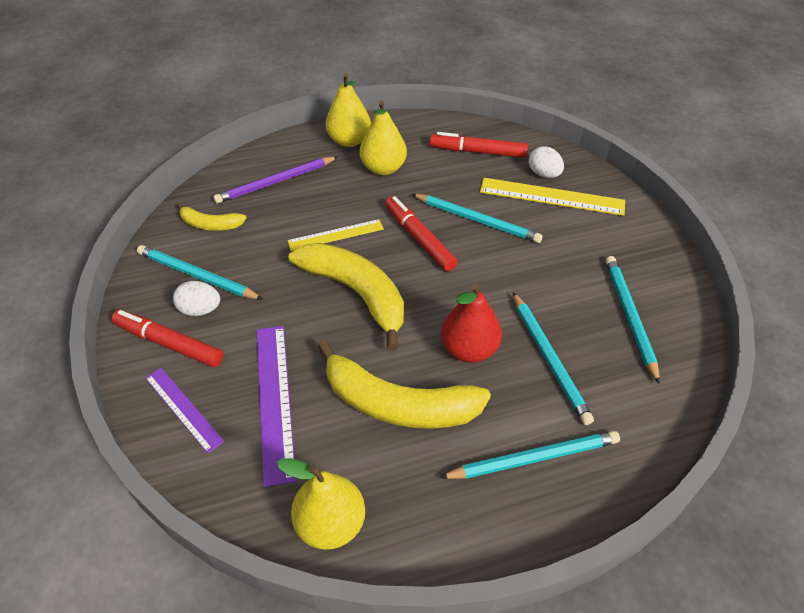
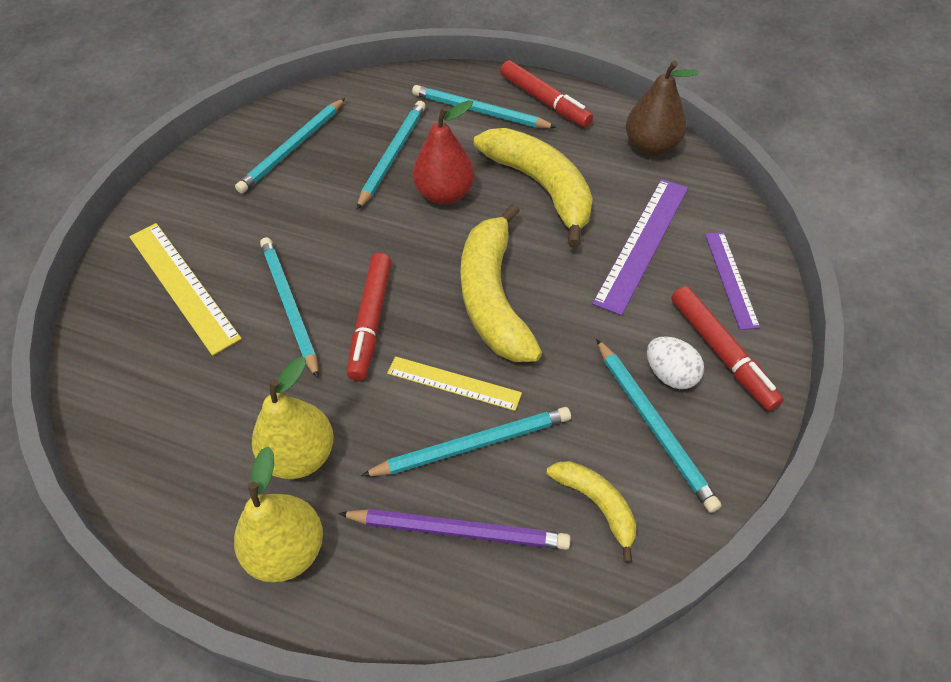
camera: 140 degrees left, 5 degrees up
(298, 215) = (472, 444): none -> turquoise pencil
(330, 524) = (651, 146): yellow pear -> brown pear
(478, 152) = (163, 402): red marker -> red marker (544, 101)
(544, 174) = (147, 318): white egg -> none

